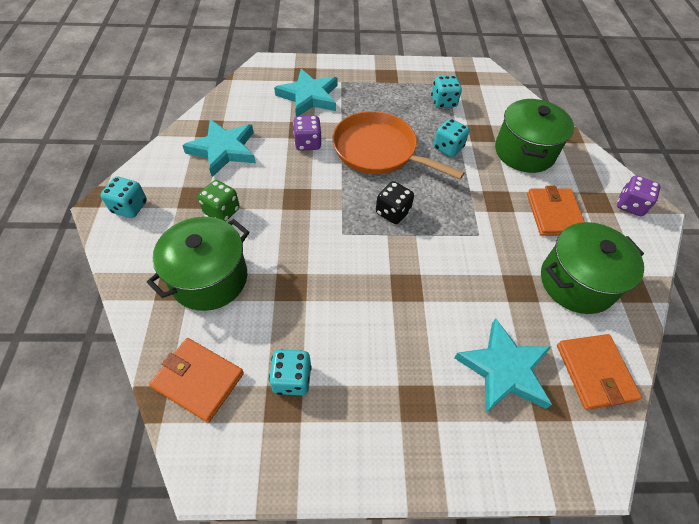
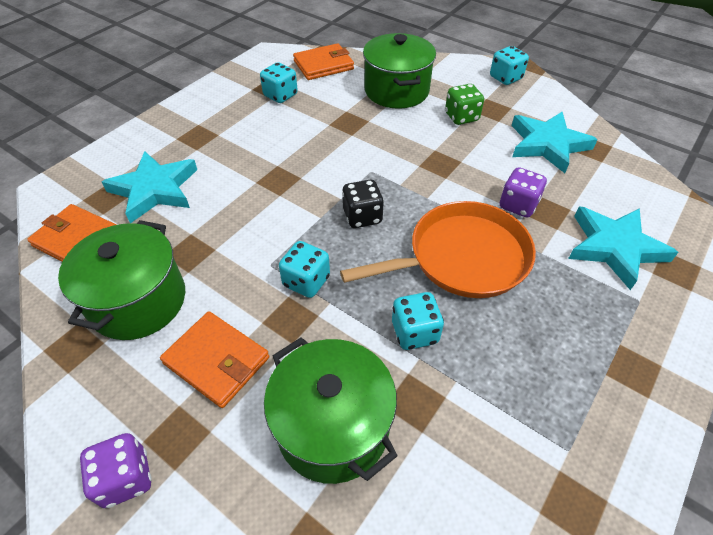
camera: 130 degrees right, 5 degrees down
(443, 102) = (518, 403): turquoise dice -> turquoise dice (306, 281)

